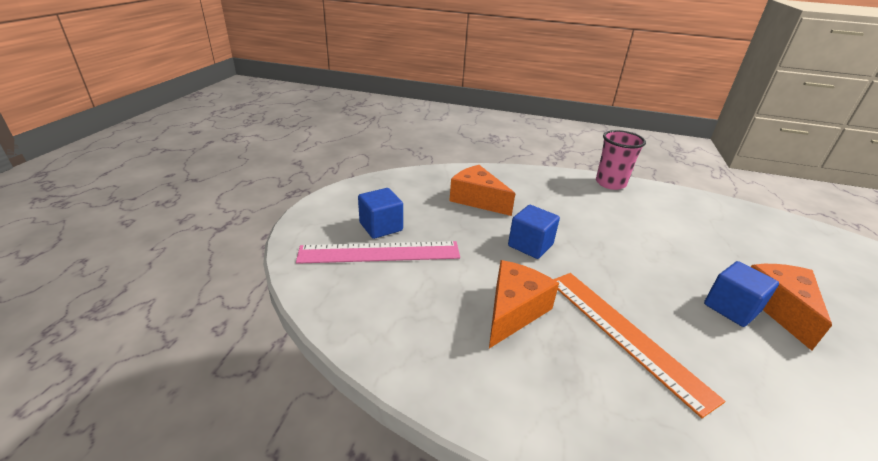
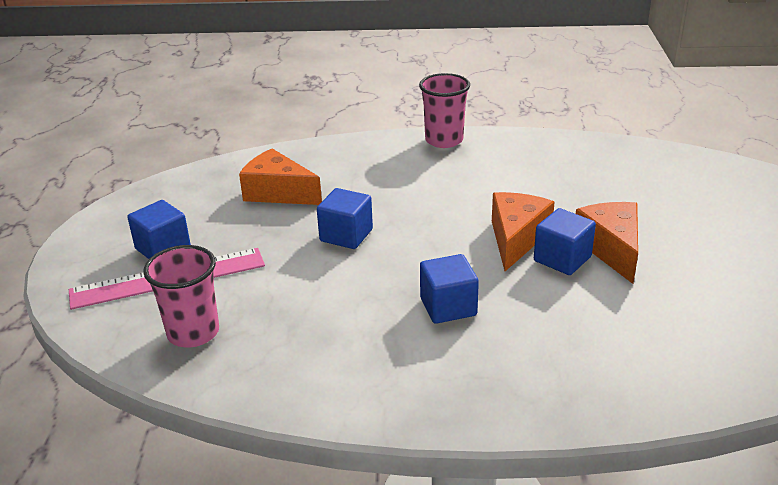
camera: 10 degrees left, 0 degrees up
(390, 308) = (193, 333): none -> pink cup
(513, 311) = (330, 308): orange cheese -> orange cheese (516, 239)
(625, 334) = (448, 307): orange ruler -> blue cube

